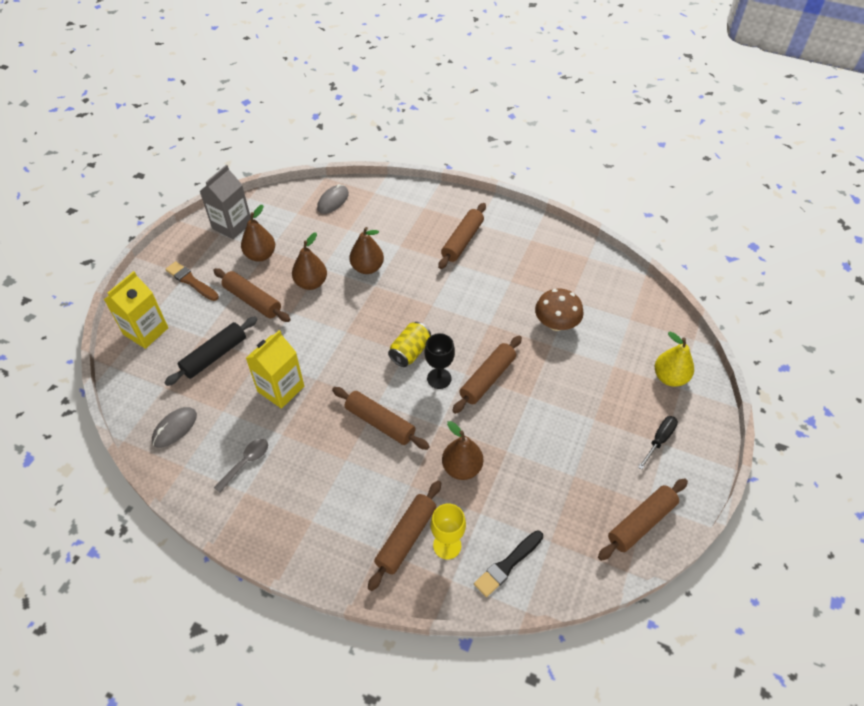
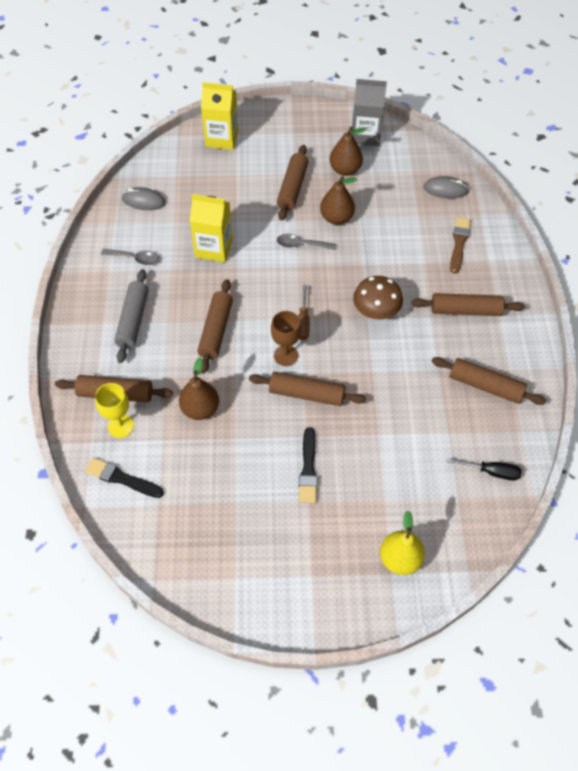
camera: 65 degrees right, 5 degrees up
(191, 281) = (288, 140): brown brush -> brown brush (459, 243)
(214, 355) = (222, 191): black rolling pin -> none
(323, 320) = (301, 245): none -> grey spoon
(324, 491) = (133, 320): none -> grey rolling pin
(367, 268) = (380, 250): brown pear -> none
(410, 352) = (303, 322): yellow can -> brown screwdriver
(439, 378) = (286, 355): black goblet -> brown goblet
(556, 324) = (408, 430): brown mushroom -> brown mushroom (376, 312)
(562, 407) = (308, 469): none -> black brush
(641, 523) = (210, 578): brown rolling pin -> brown rolling pin (485, 386)
(659, 440) = (314, 569): black screwdriver -> black screwdriver (491, 472)

